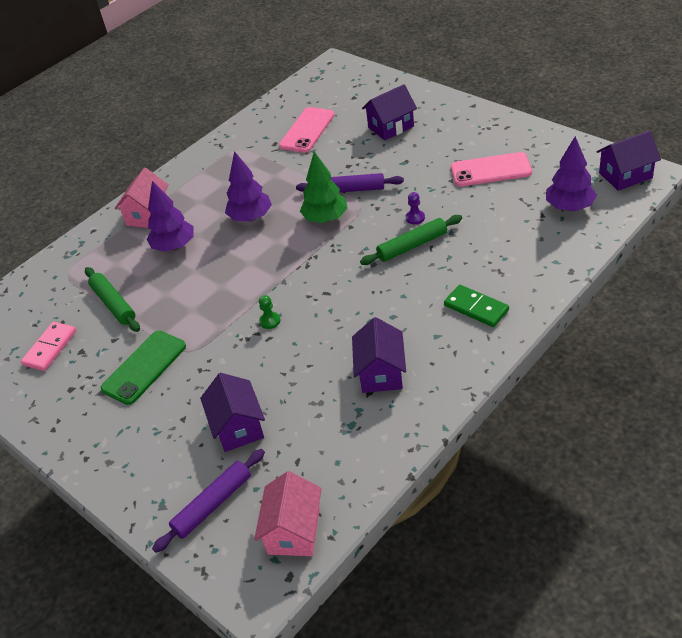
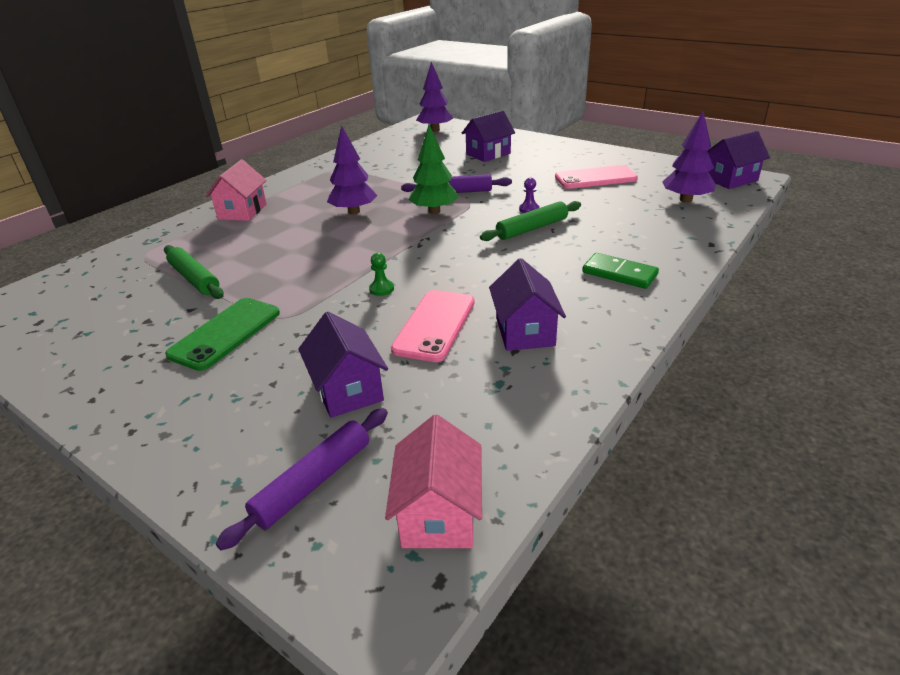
camera: 10 degrees left, 10 degrees down
(50, 348) = (108, 318): pink domino -> none
(174, 246) = (270, 233): purple tree -> purple tree (435, 130)
(307, 130) = (406, 157): pink phone -> pink phone (435, 325)

